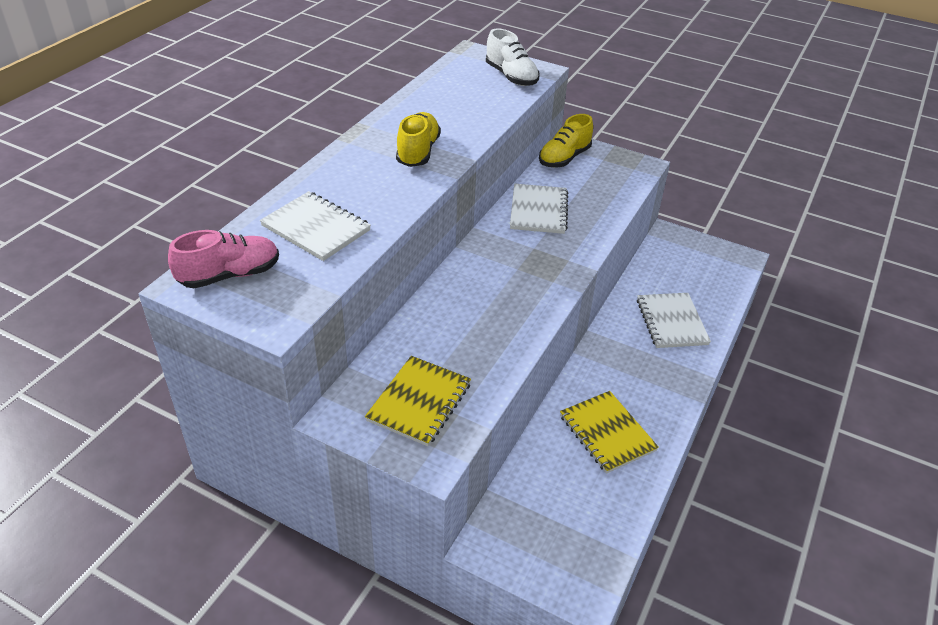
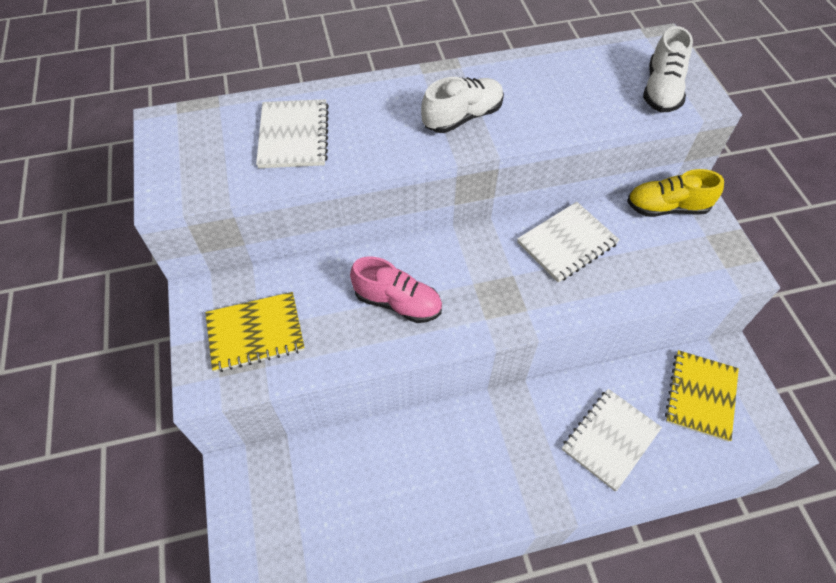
camera: 50 degrees right, 15 degrees up
(229, 275) = (193, 135): pink shoe -> pink shoe (398, 302)
(418, 152) = (462, 117): yellow shoe -> white shoe
(607, 433) = (421, 479): yellow notebook -> yellow notebook (700, 396)

